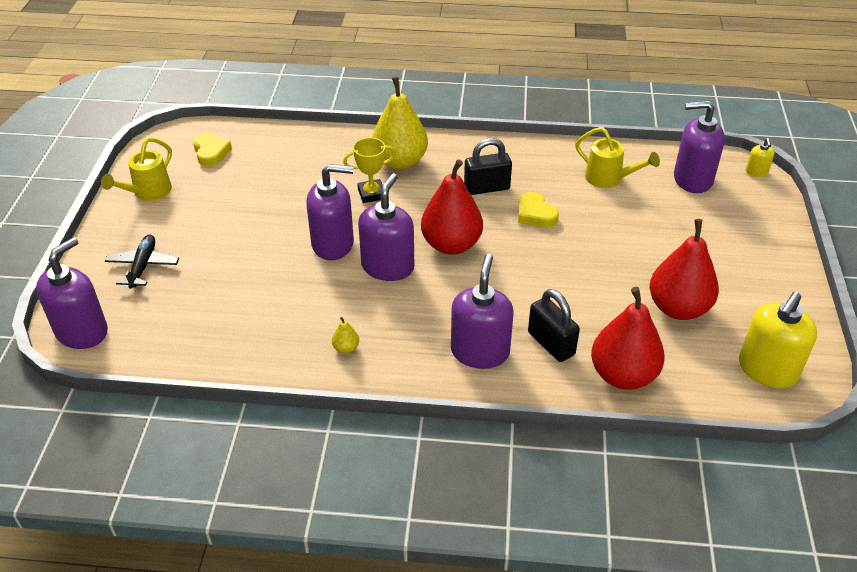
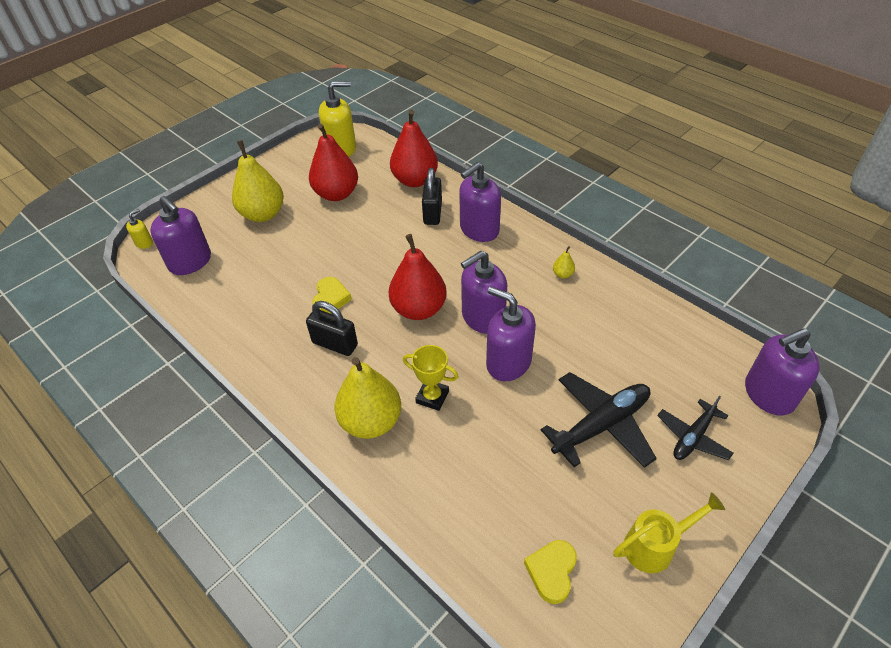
camera: 140 degrees left, 5 degrees up
(224, 239) = (601, 425): none -> black plane
(608, 179) = (240, 297): yellow watering can -> none
(709, 247) = (263, 214): none -> yellow pear

